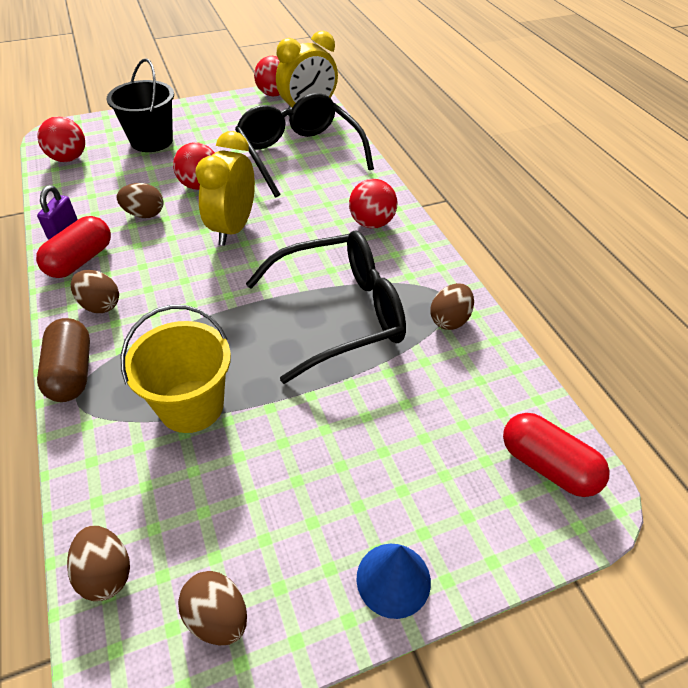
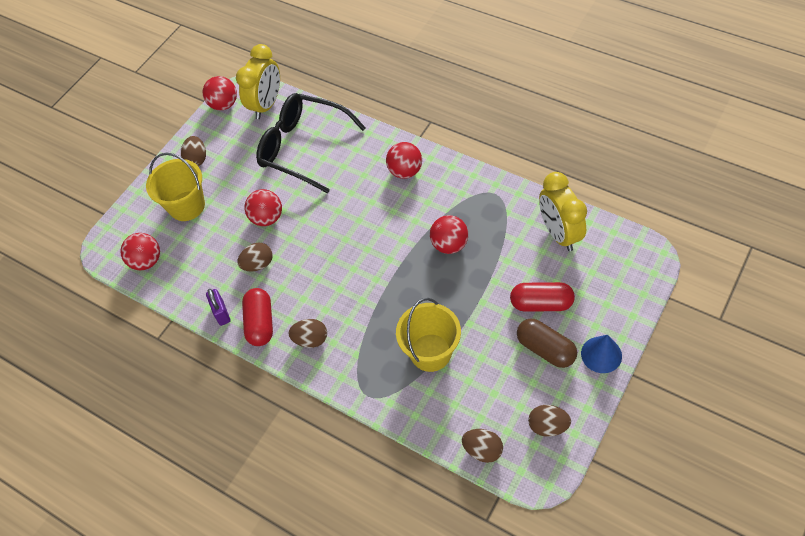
camera: 30 degrees left, 10 degrees up
(72, 372) = (346, 385): brown capsule -> brown capsule (545, 349)
(151, 141) = (187, 206): black bucket -> yellow bucket
(233, 228) = (327, 234): yellow clock -> yellow clock (559, 233)
(340, 313) = (449, 244): black glasses -> red ball
(449, 320) = (509, 206): brown egg -> brown egg (197, 159)
(547, 466) = (620, 254): red capsule -> red capsule (541, 303)

